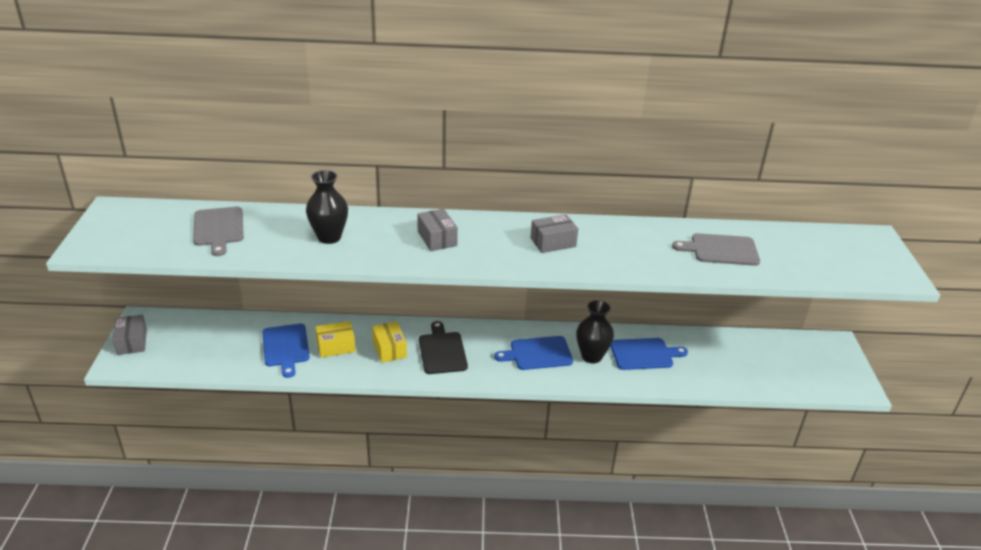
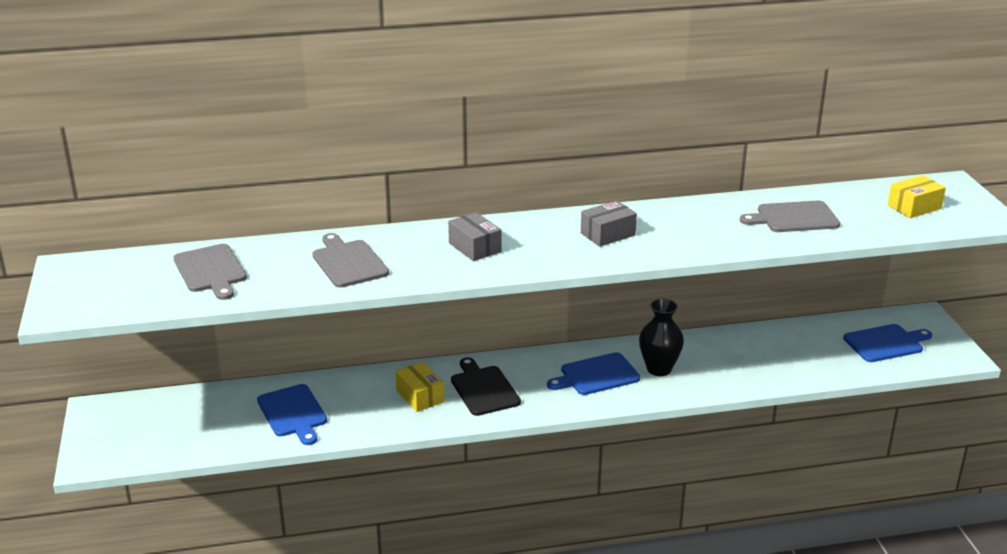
camera: 10 degrees left, 5 degrees down
(132, 342) = (96, 435): grey box -> none
(329, 237) = (348, 262): black vase -> grey cutting board
(336, 346) = (354, 403): yellow box -> yellow box (914, 207)
(644, 354) = (717, 358): blue cutting board -> blue cutting board (885, 343)

